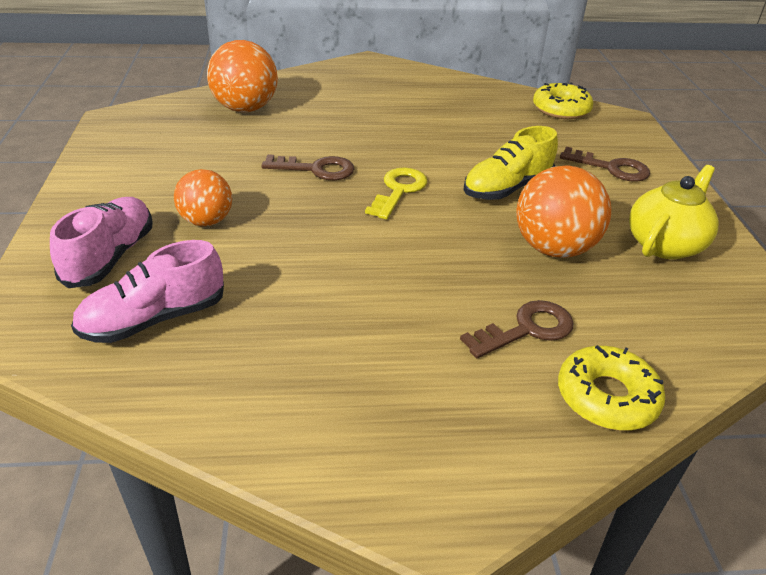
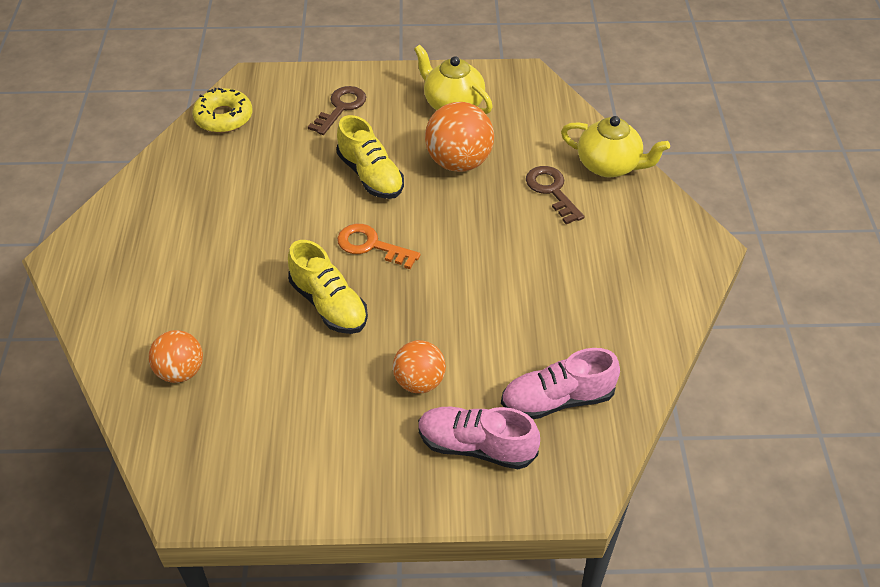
camera: 85 degrees left, 10 degrees up
(154, 319) = (557, 400): pink shoe -> pink shoe turned 105 degrees clockwise
(245, 108) = (180, 371): orange ball -> orange ball, size x0.64
(316, 169) = (329, 304): brown key -> yellow shoe
(398, 191) = (371, 246): yellow key -> orange key
(606, 397) = (609, 166): yellow donut -> yellow teapot

